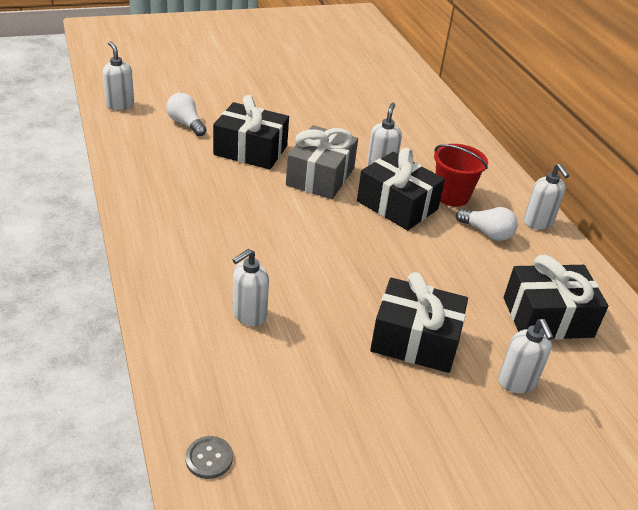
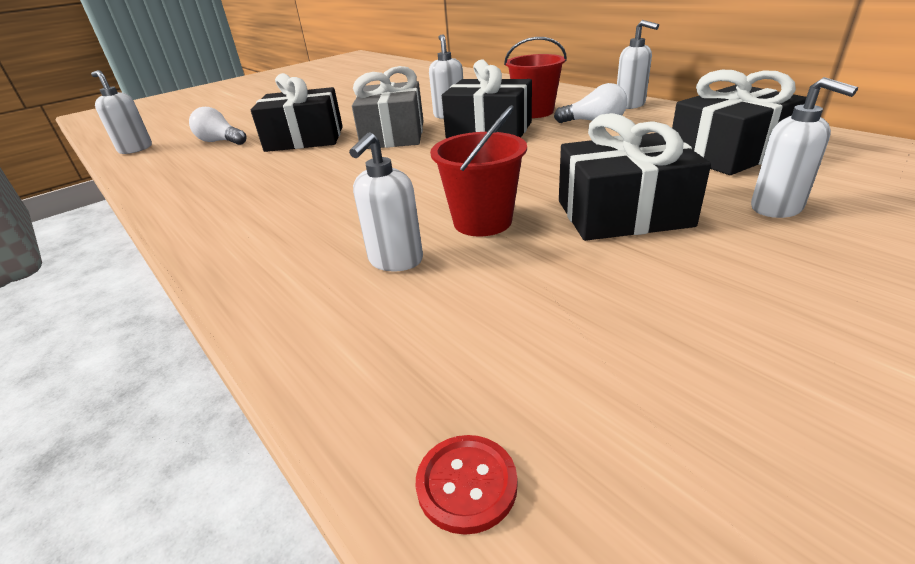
camera: 15 degrees left, 5 degrees down
(209, 458) = (466, 484): grey button -> red button
(321, 306) = (482, 221): none -> red bucket

